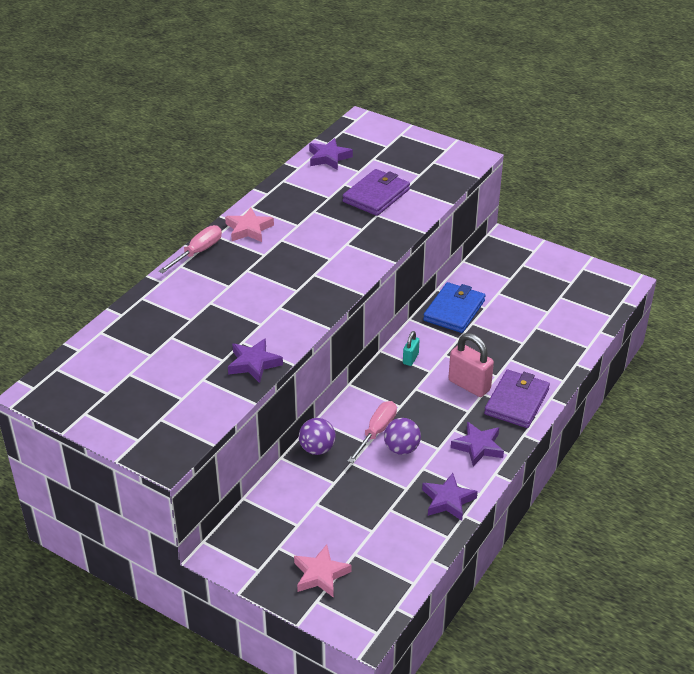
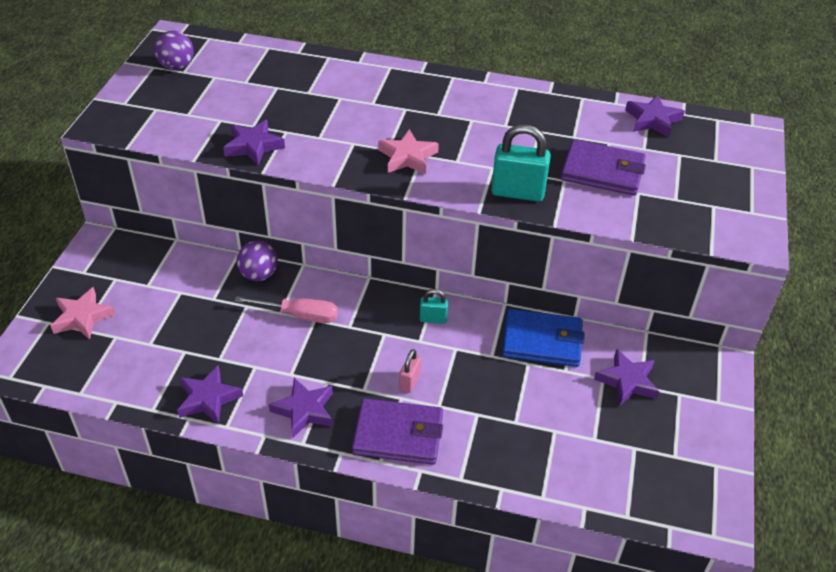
camera: 70 degrees right, 5 degrees up
(198, 252) = (417, 72): pink screwdriver -> none
(248, 229) = (476, 94): pink star -> pink star (407, 157)
(382, 239) = (517, 192): none -> turquoise padlock
(401, 449) = (279, 342): purple ball -> purple ball (176, 66)
(469, 385) = (409, 382): pink padlock -> pink padlock, size x0.54
(504, 283) = (627, 381): none -> purple star

